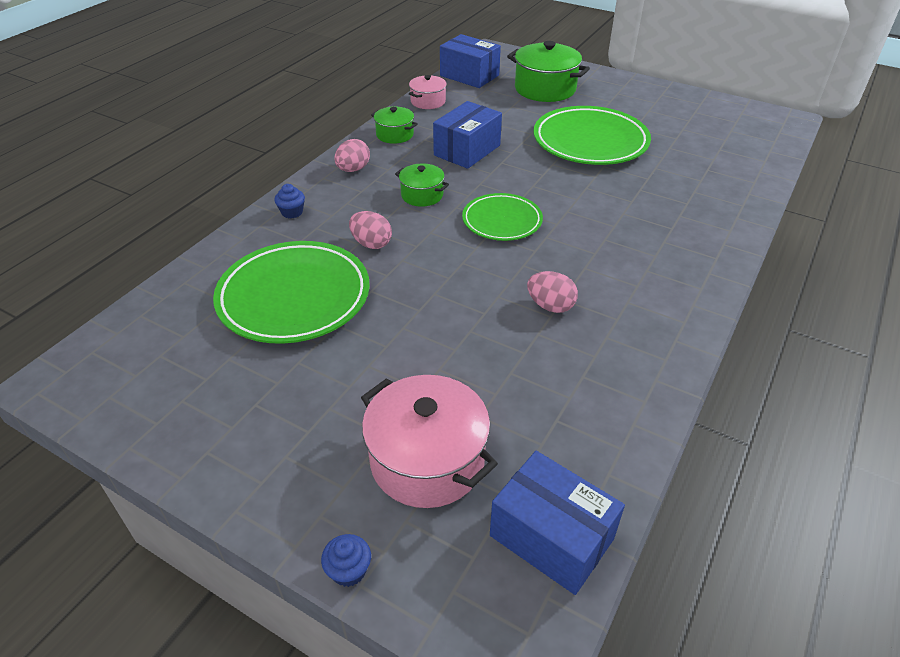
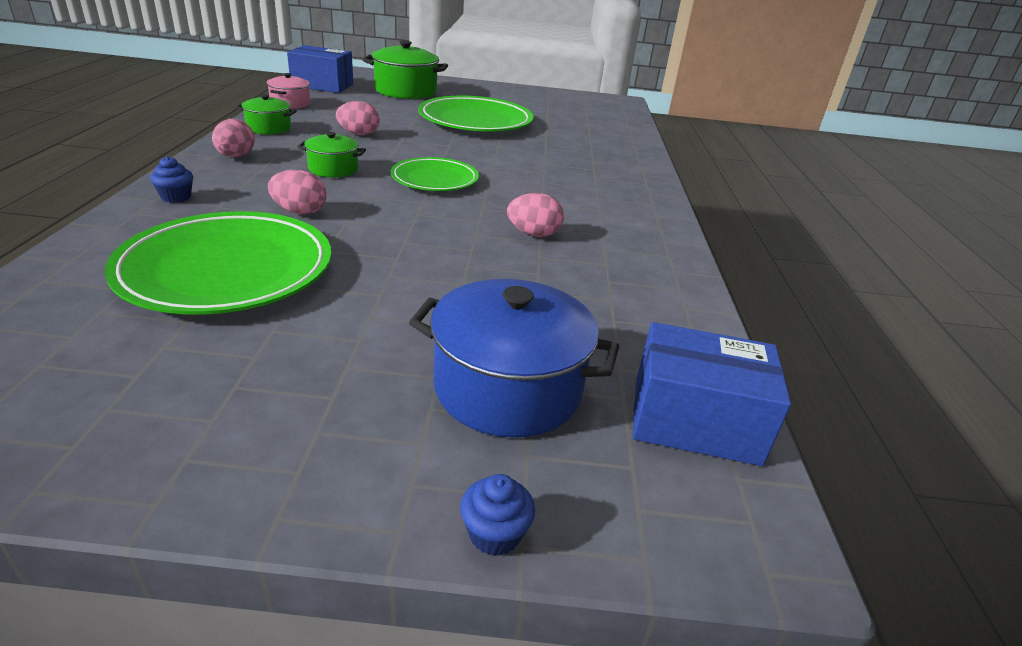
camera: 30 degrees left, 10 degrees down
(427, 460) = (507, 388): pink pot -> blue pot
(467, 150) = (359, 134): blue box -> pink egg

